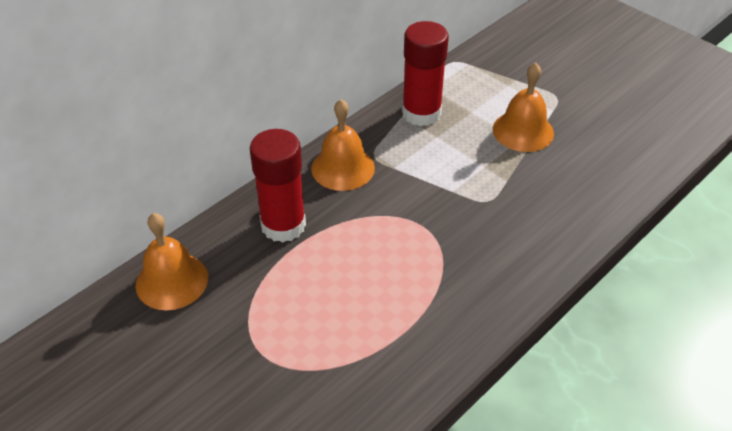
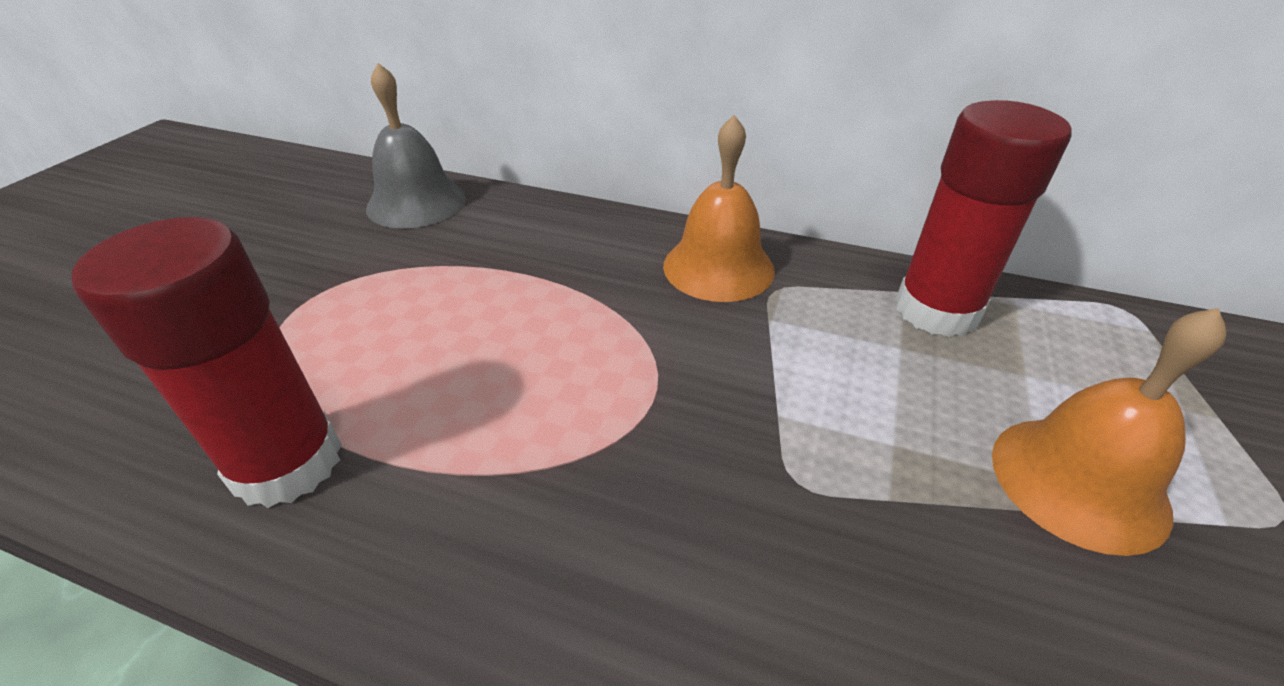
camera: 65 degrees right, 5 degrees down
(172, 281) = (416, 202): orange bell -> grey bell
(283, 225) = (558, 251): red glue stick -> red glue stick (287, 463)

